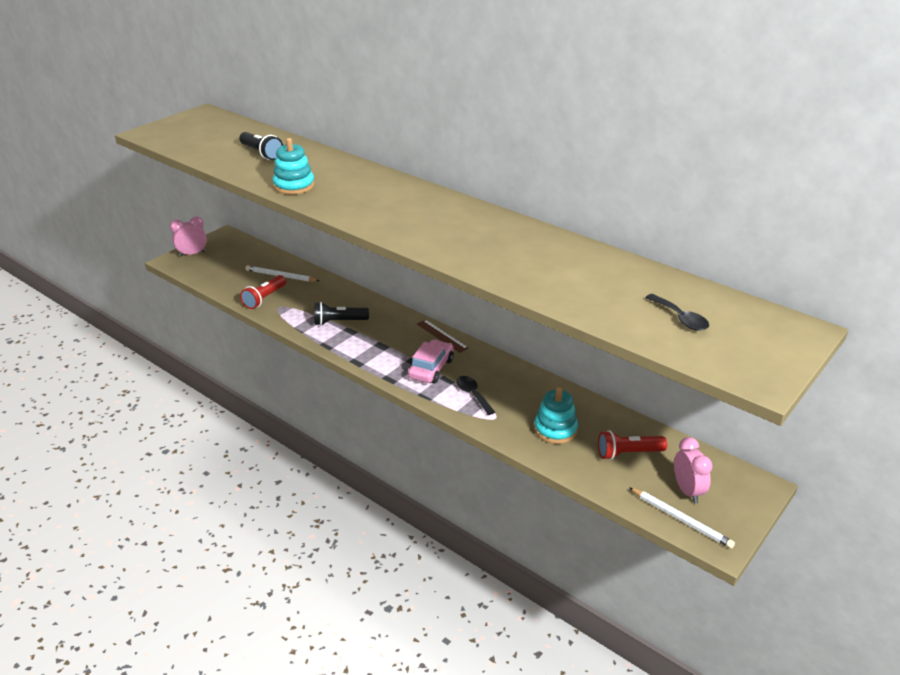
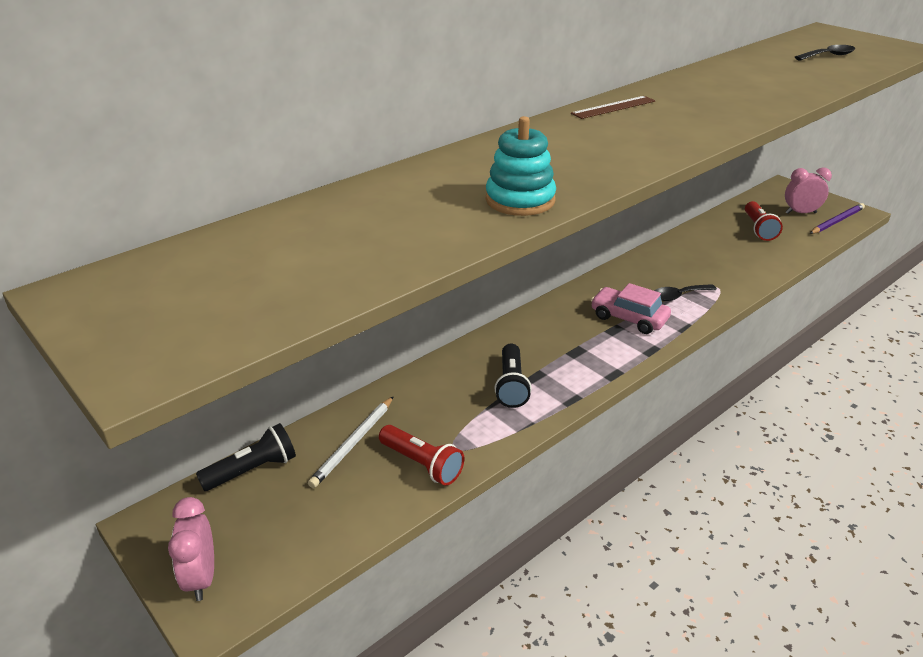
camera: 80 degrees left, 0 degrees up
(261, 153) = (366, 226): black flashlight -> black flashlight (253, 470)
(442, 336) = (559, 304): brown ruler -> brown ruler (613, 107)
(555, 429) = (731, 257): turquoise stacking toy -> none
(681, 519) = (837, 221): white pencil -> purple pencil

